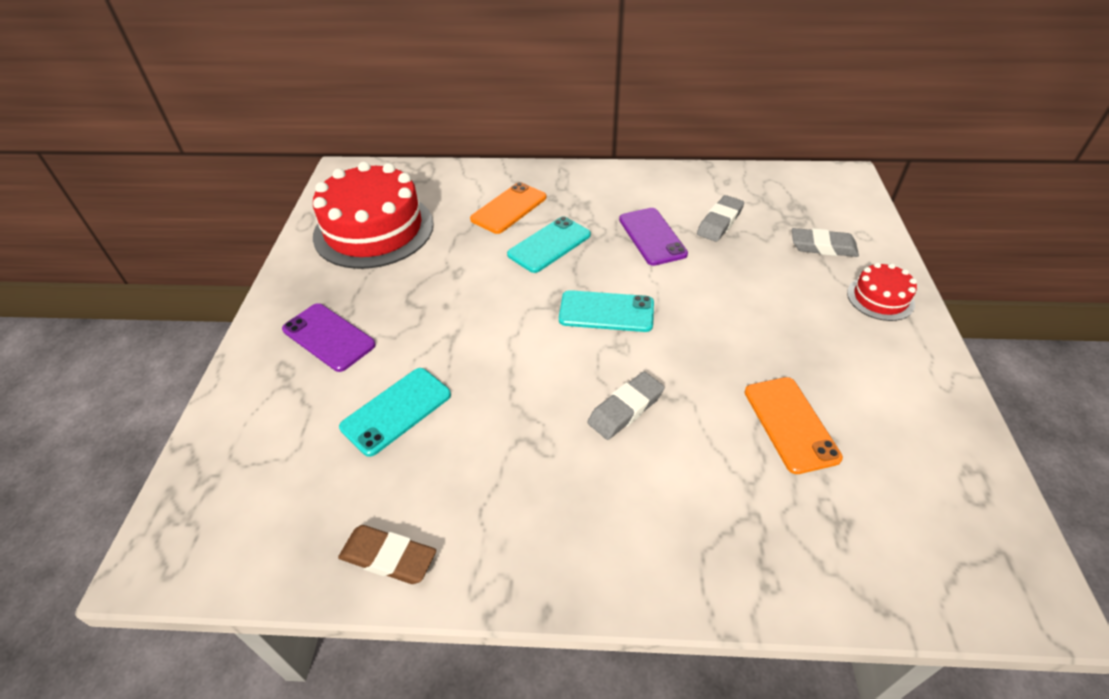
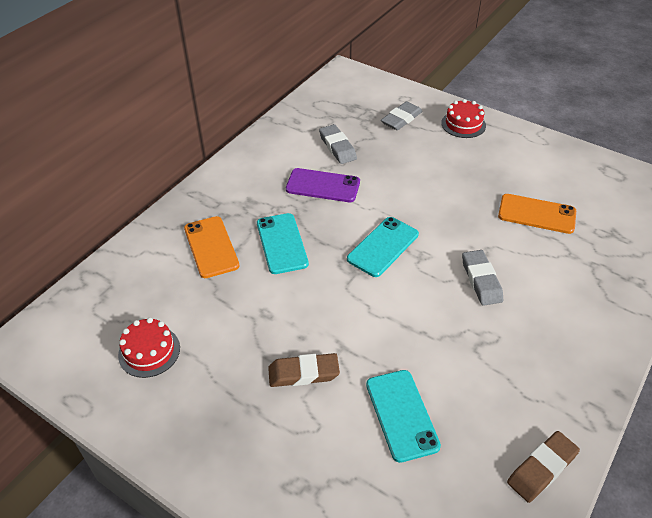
camera: 60 degrees left, 0 degrees up
(329, 337) = (277, 436): purple phone -> none
(374, 229) = (149, 351): red cake -> red cake, size x0.47
(405, 324) = (303, 373): none -> brown eraser

